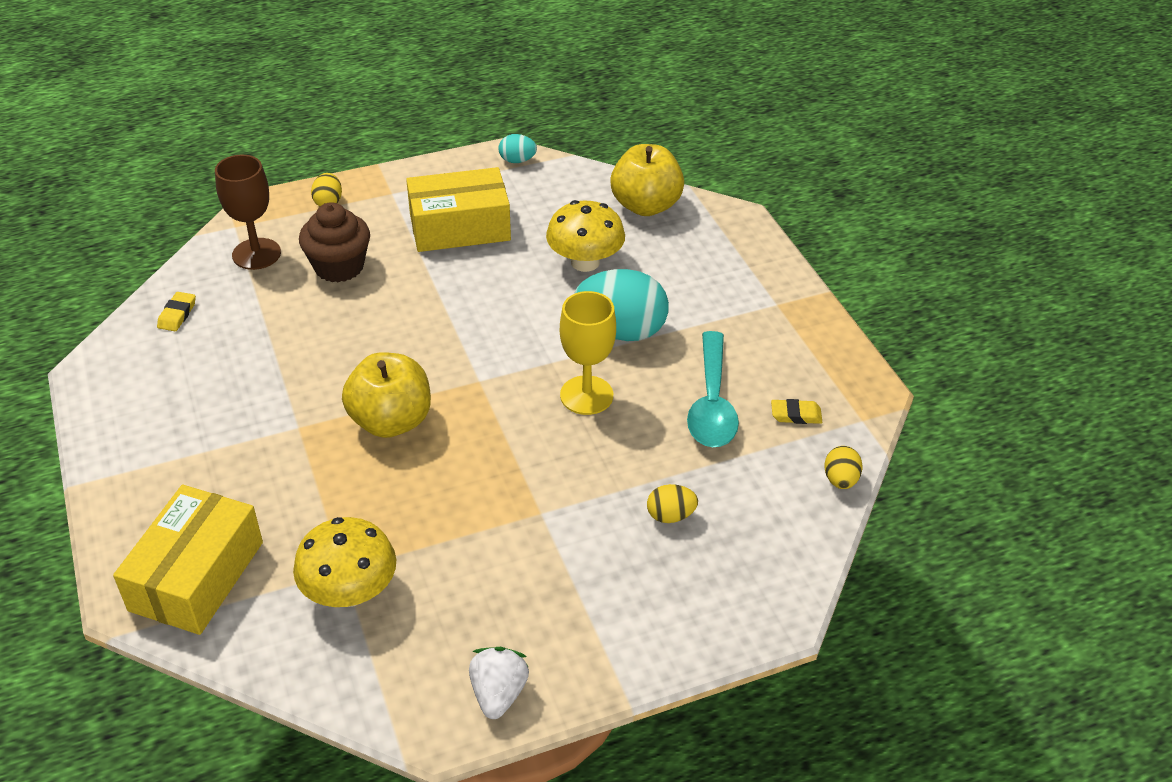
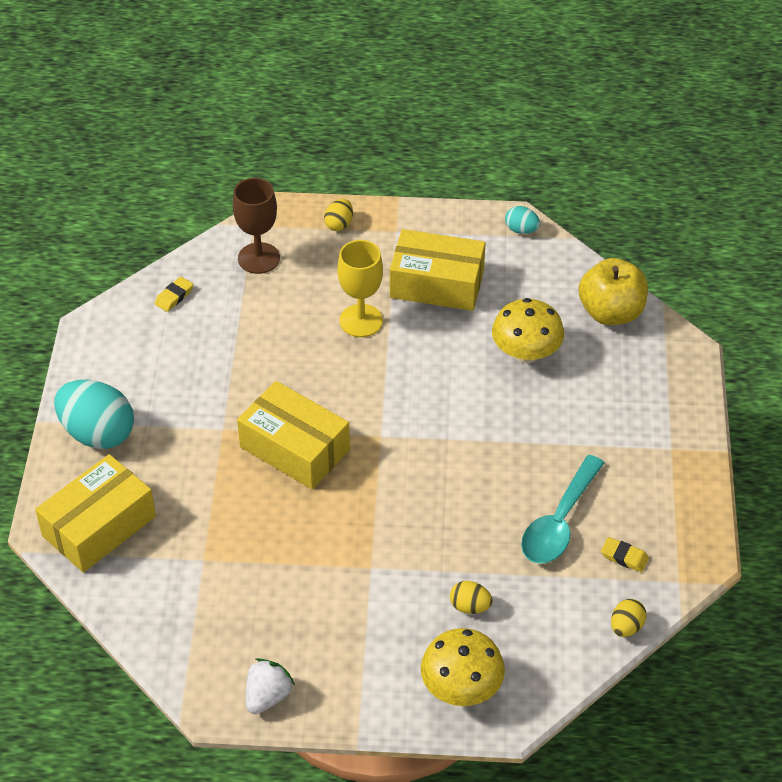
camera: 25 degrees right, 5 degrees up
(339, 266) = (319, 291): brown cupcake -> none
(350, 591) = (200, 578): yellow mushroom -> yellow mushroom (461, 687)
(391, 421) = (294, 448): yellow apple -> yellow box
(586, 395) = (460, 479): yellow goblet -> yellow goblet (361, 321)
(621, 331) = (520, 429): turquoise egg -> turquoise egg (98, 433)

